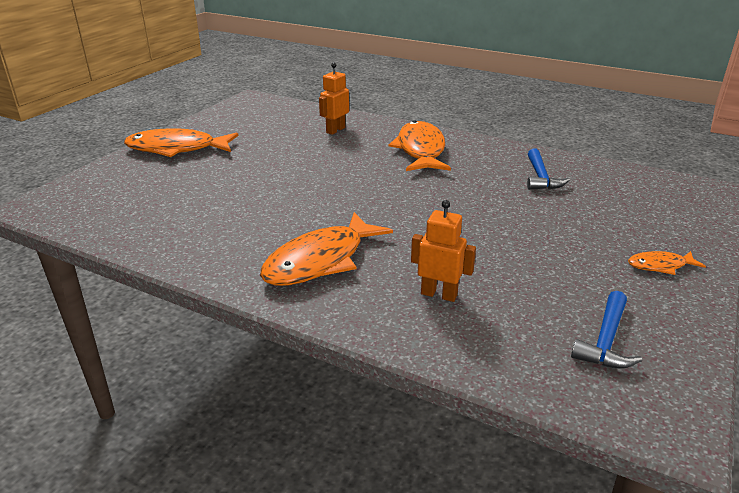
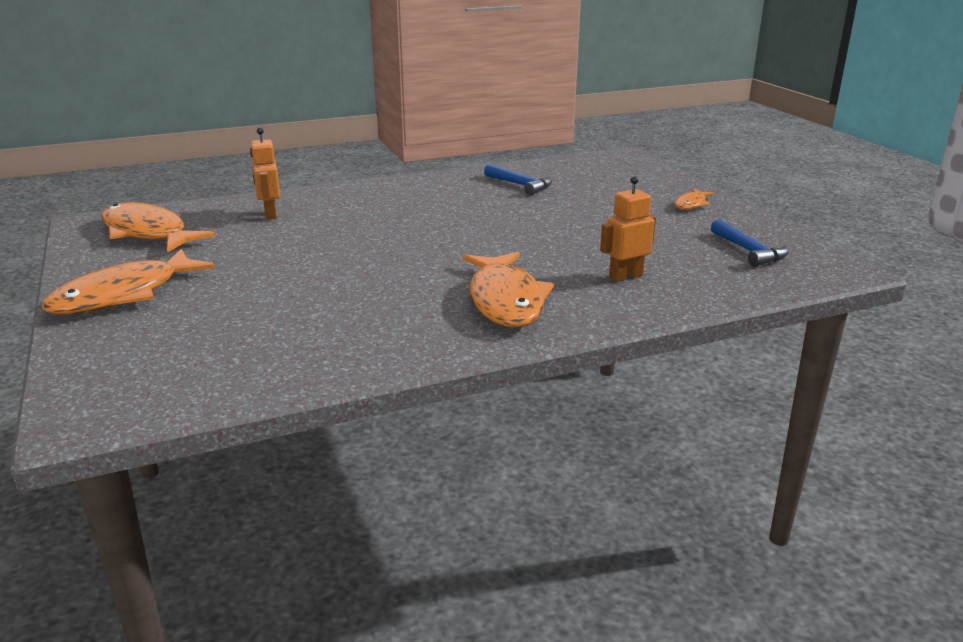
camera: 50 degrees left, 5 degrees down
(421, 150) = (390, 200): orange fish -> orange fish (148, 233)

